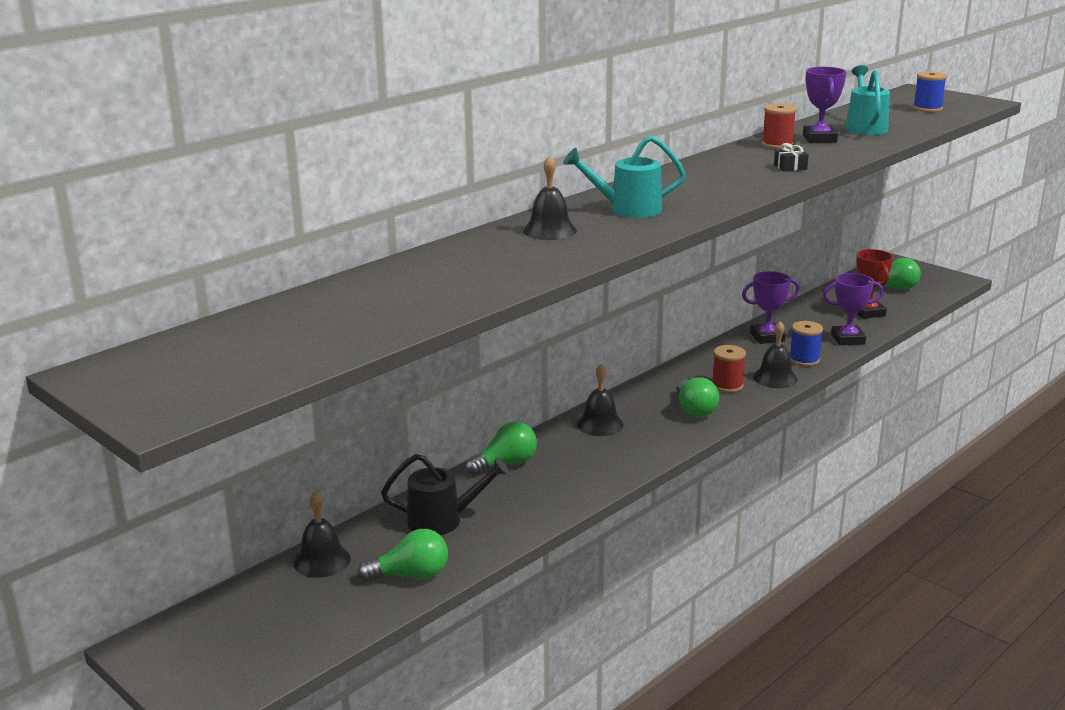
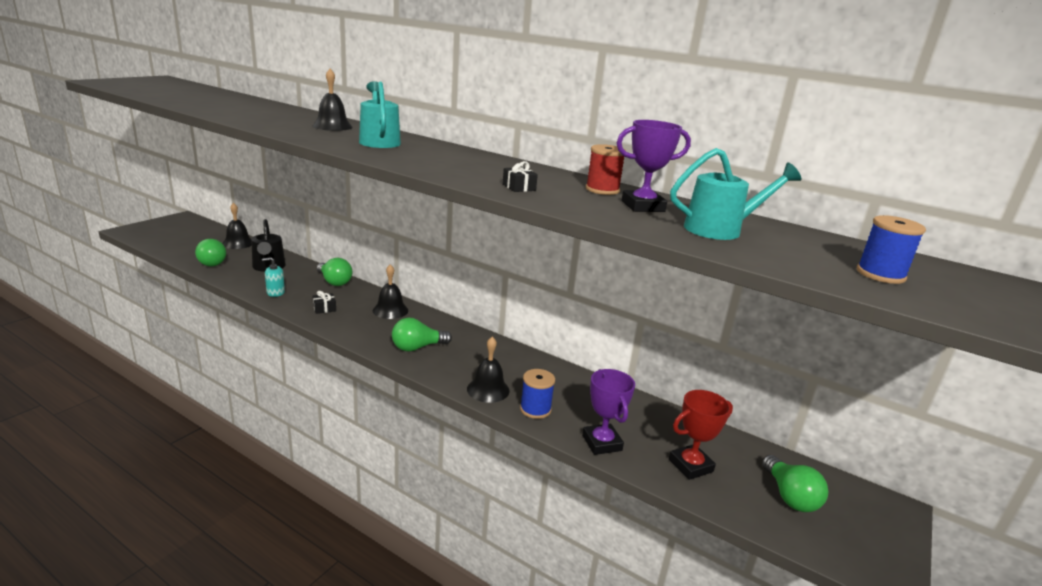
camera: 75 degrees right, 0 degrees up
(541, 507) = (275, 292): none -> turquoise soap dispenser
(594, 468) = (324, 308): none -> black gift
(727, 385) = (466, 364): red spool -> none
(767, 337) = (581, 390): purple trophy -> none

